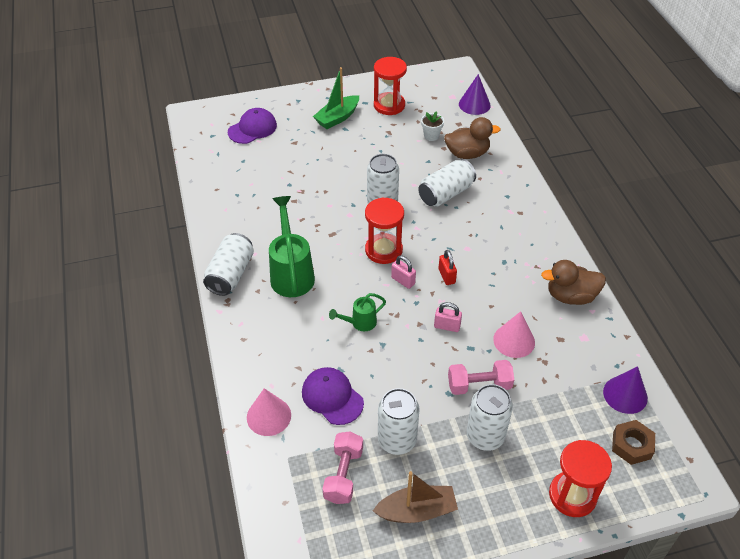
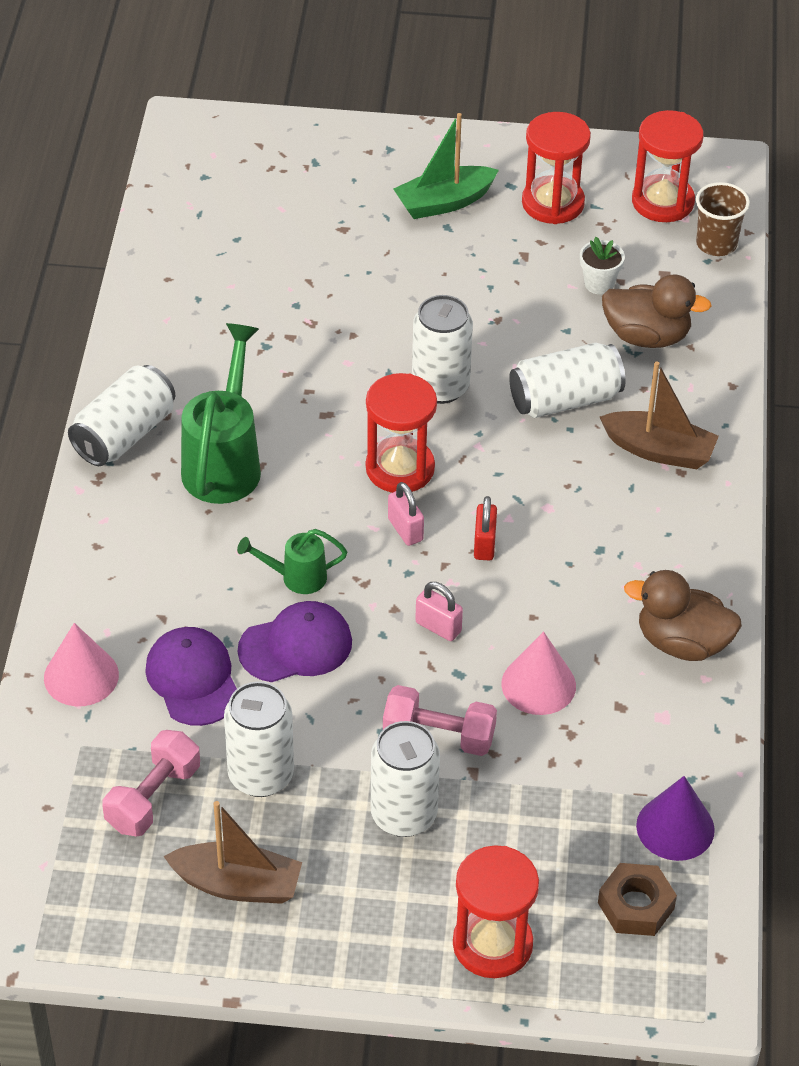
camera: 20 degrees right, 0 degrees up
(252, 129) = (281, 183): purple cap -> purple cap (296, 646)
(439, 92) = (662, 202): none -> red hourglass
(474, 104) = (716, 244): purple cone -> brown cup
(504, 205) = (659, 450): none -> brown boat

